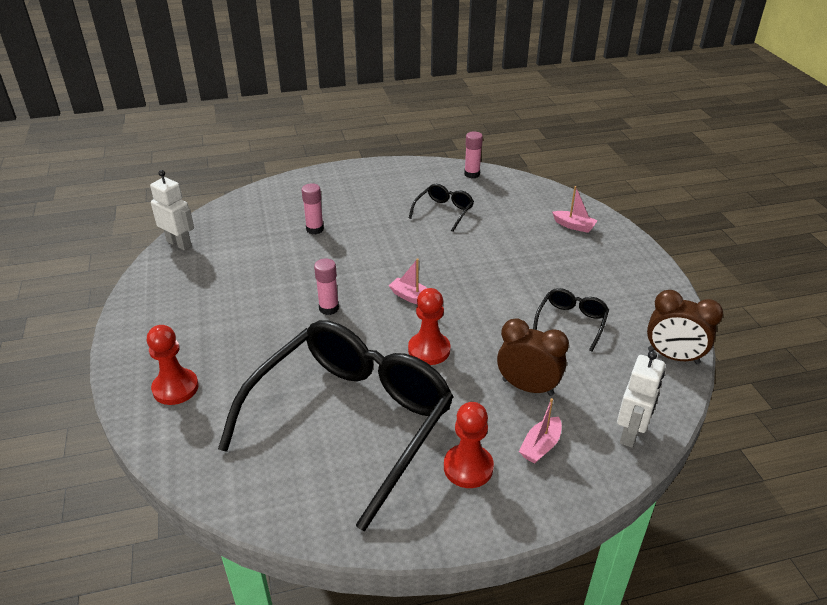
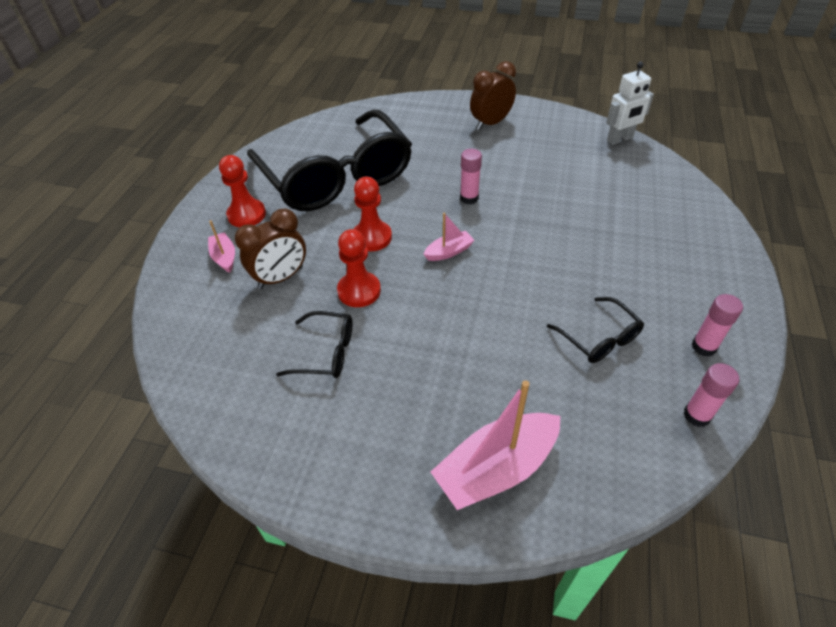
camera: 120 degrees right, 10 degrees up
(175, 388) = (432, 116): red pawn -> red pawn (359, 291)
(315, 229) = (607, 221): pink glue stick -> pink glue stick (704, 347)
(571, 322) = (326, 352): black glasses -> black glasses turned 45 degrees counterclockwise
(574, 226) = (496, 469): pink boat -> pink boat, size x1.98
(630, 433) = (179, 316): white robot -> none
(673, 357) = (213, 408): brown clock -> brown clock (491, 123)

